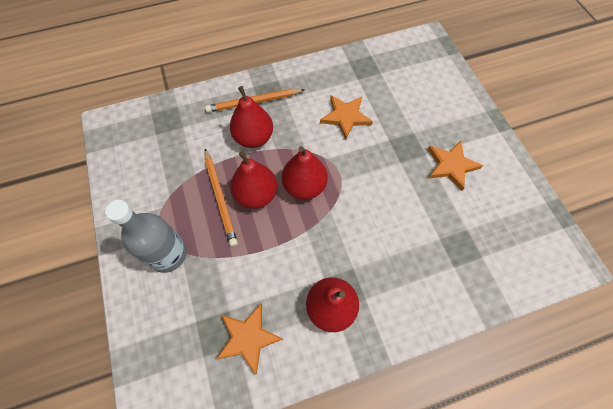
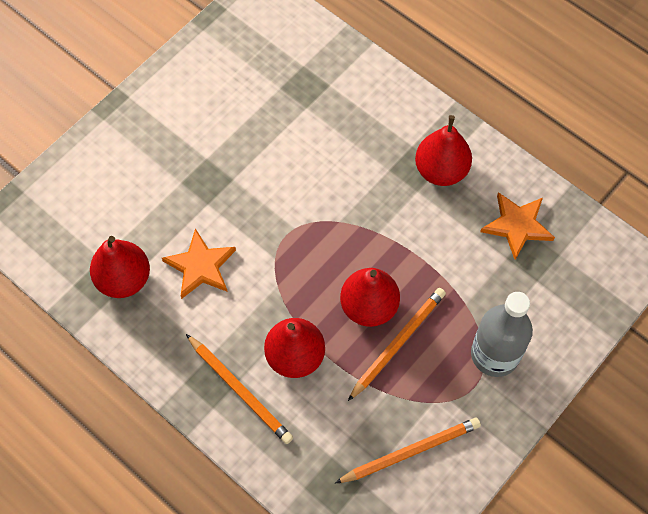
camera: 120 degrees left, 0 degrees up
(152, 167) = (410, 451): none -> orange pencil
(304, 186) = (326, 262): red pear -> red pear (124, 279)
(451, 165) = (207, 128): orange star -> none

